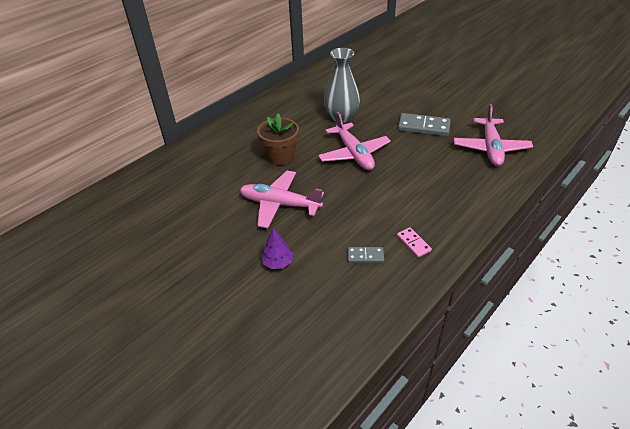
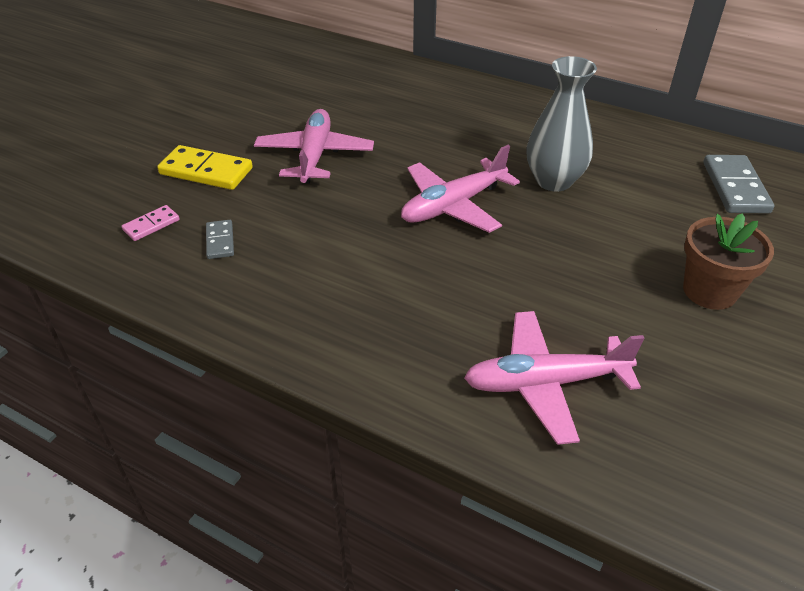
camera: 75 degrees right, 0 degrees up
(277, 262) = (206, 171): purple tree -> yellow domino
(280, 156) = (420, 139): brown flower pot -> brown flower pot (709, 291)
(413, 243) = (249, 287): pink domino -> pink domino (151, 225)
(423, 127) = (574, 281): grey domino -> grey domino (735, 187)

